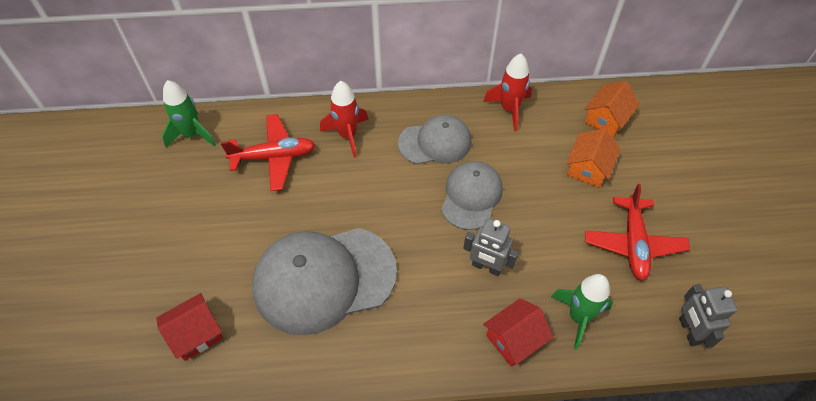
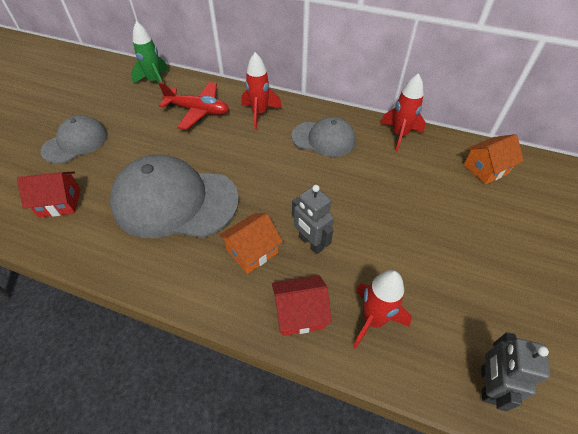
camera: 25 degrees right, 5 degrees down
(471, 196) = (330, 185): grey cap -> grey cap (76, 142)
(578, 317) = (373, 320): green rocket -> red rocket
(588, 168) = (449, 200): orange house -> orange house (252, 251)
(633, 243) = (463, 277): red plane -> none

